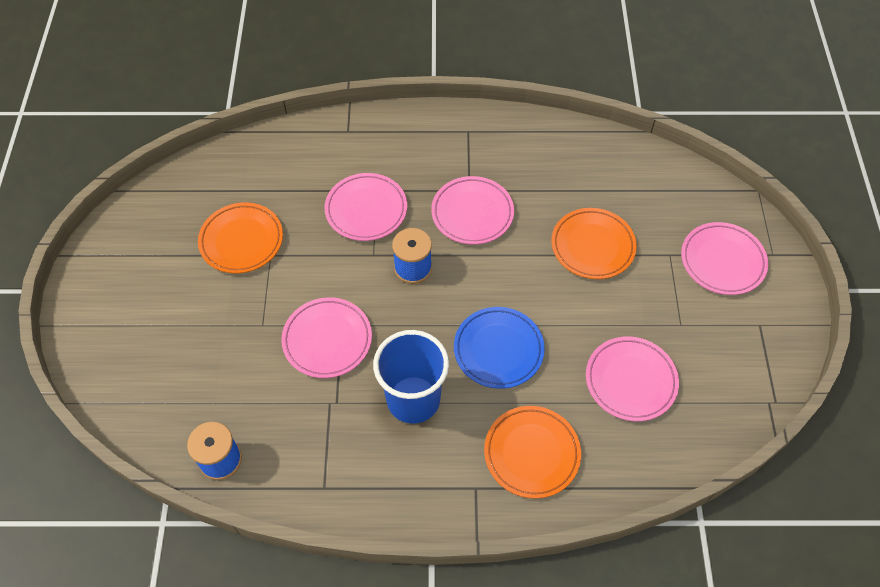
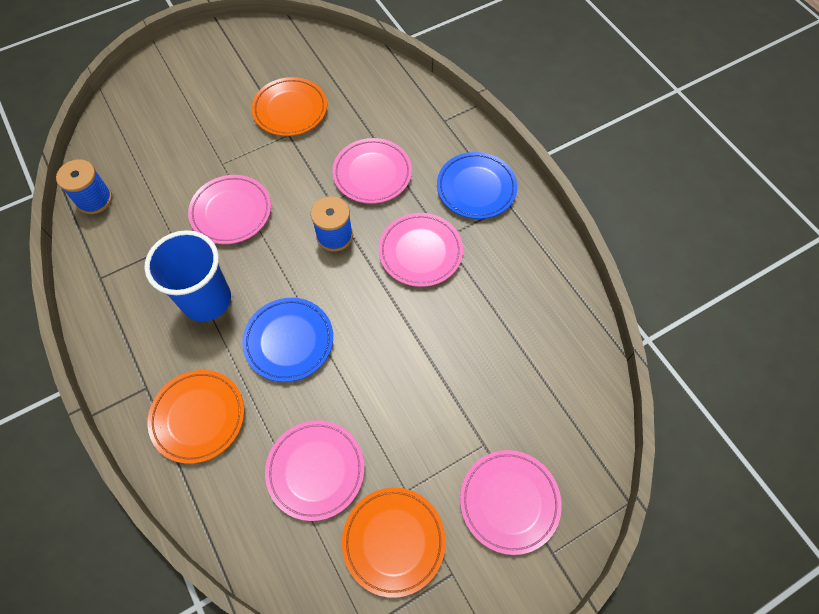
camera: 60 degrees right, 5 degrees up
(436, 144) = (476, 188): none -> blue plate
(592, 246) = (448, 368): orange plate -> orange plate (393, 541)

